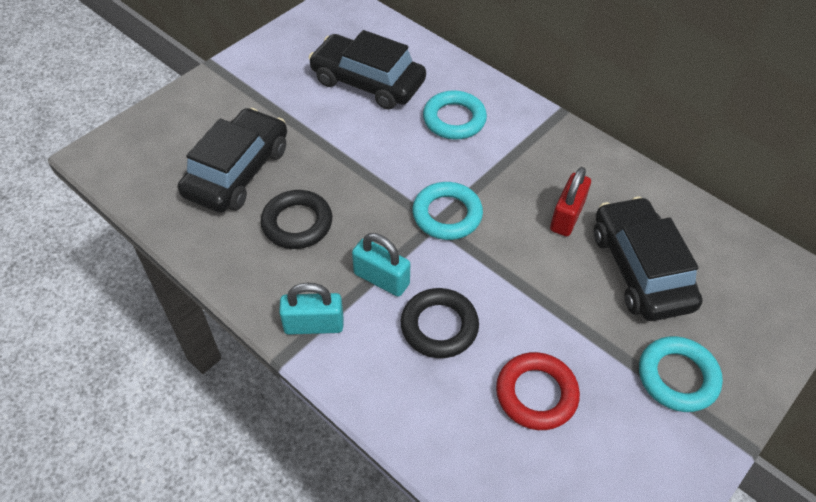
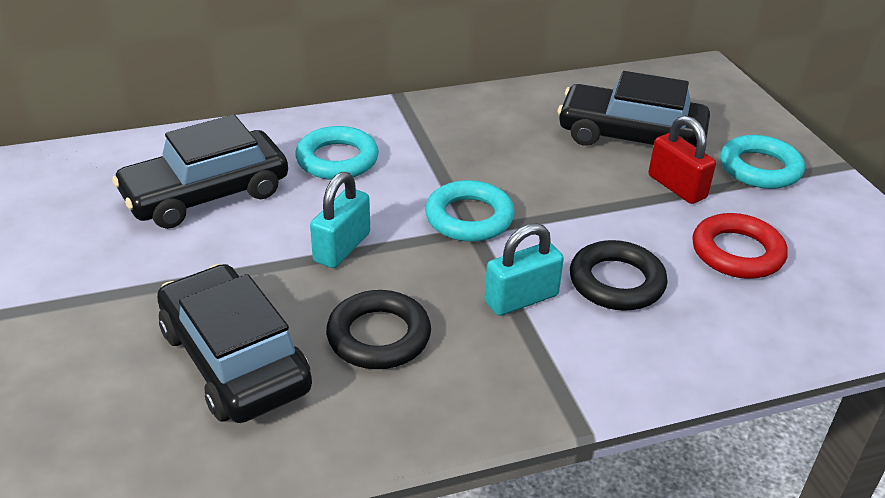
camera: 60 degrees left, 15 degrees down
(314, 325) = (550, 379): turquoise padlock -> turquoise padlock (342, 247)
(566, 216) = (536, 148): red padlock -> red padlock (676, 187)

